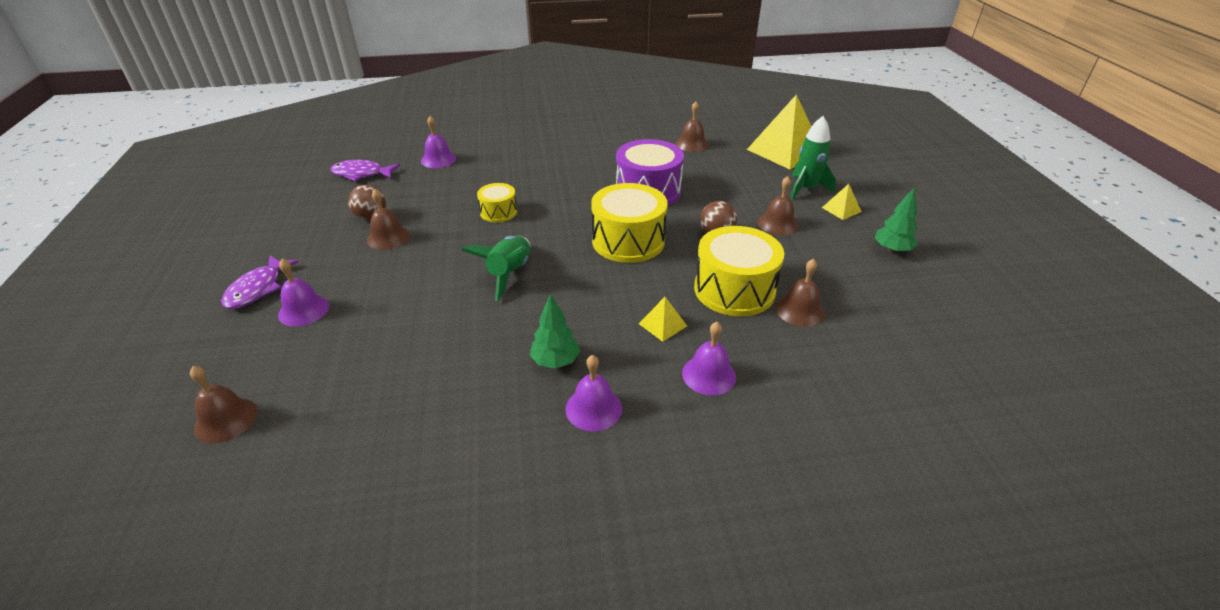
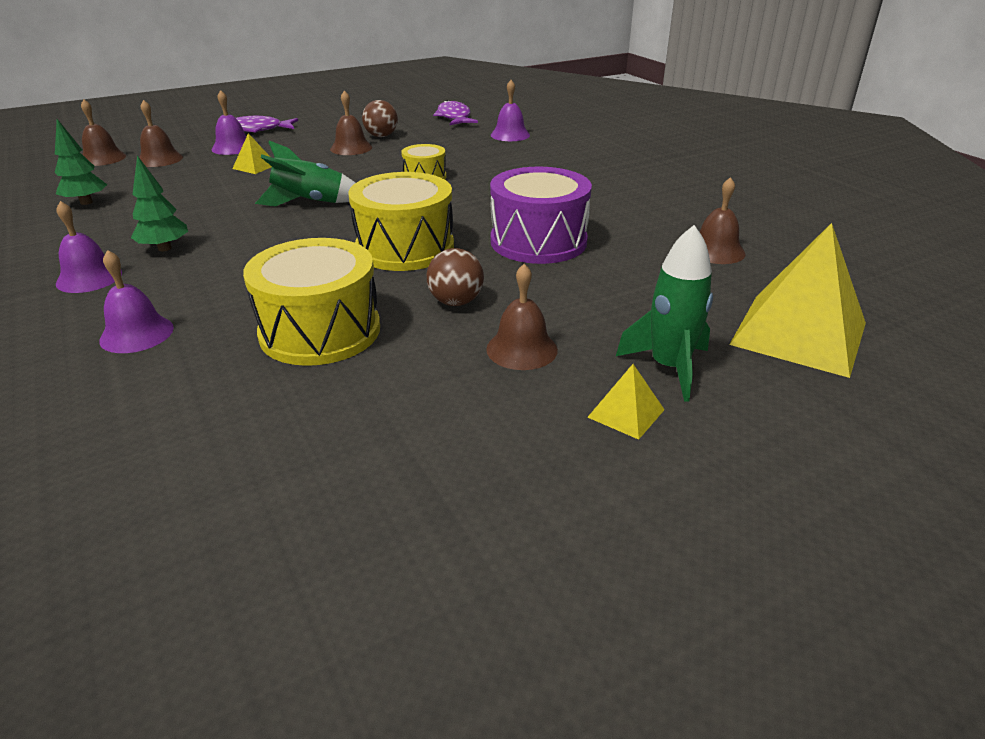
camera: 70 degrees right, 5 degrees down
(663, 324) = (232, 293): yellow pyramid -> yellow pyramid (255, 166)
(799, 310) = (282, 390): brown bell -> brown bell (160, 159)
(891, 250) = (512, 485): green tree -> green tree (86, 202)

